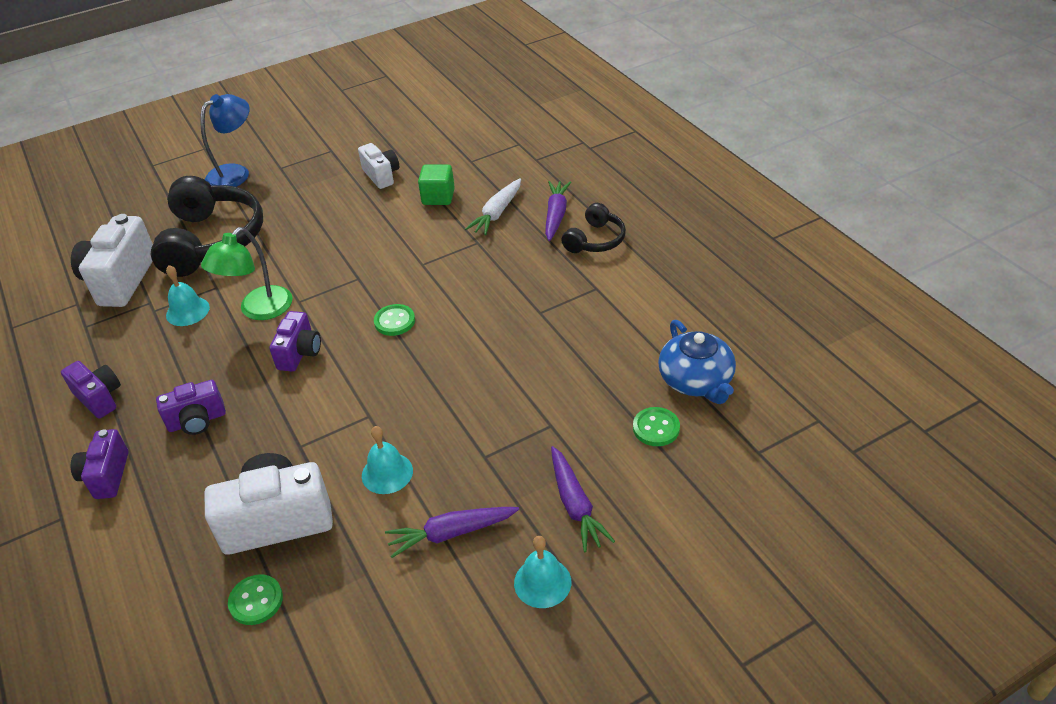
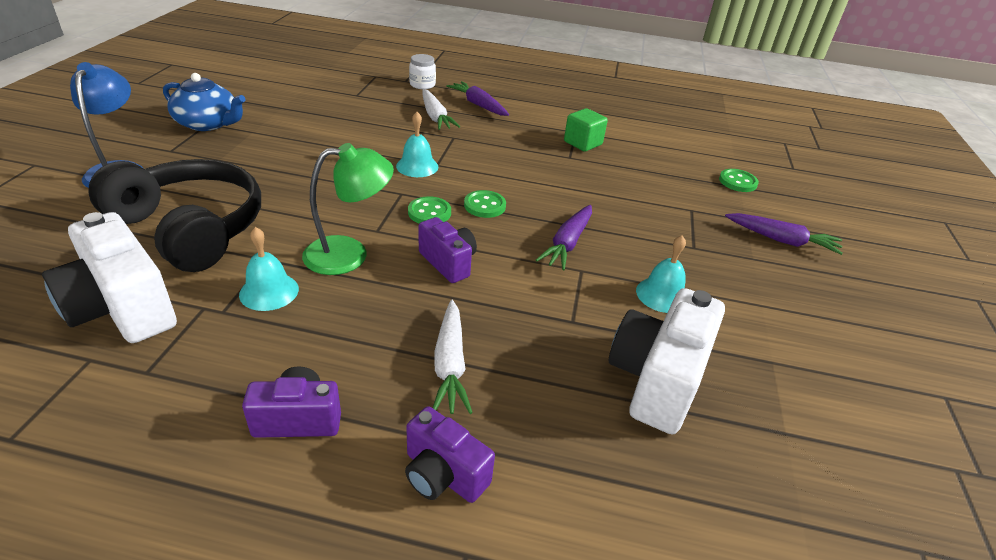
camera: 55 degrees left, 5 degrees down
(197, 421) = (450, 364): purple camera -> white carrot
(256, 601) = (753, 444): green button -> green button (429, 212)
(258, 310) = (349, 254): green lamp -> green lamp turned 90 degrees counterclockwise
(381, 176) = (293, 125): white camera -> none
(438, 197) = (371, 122): green cube -> green cube (583, 143)
(451, 533) = (763, 300): purple carrot -> purple carrot (567, 243)
(542, 582) = (847, 288): turquoise bell -> turquoise bell (417, 166)
(543, 170) = (422, 85): none -> white jar
(595, 240) = (528, 109): black headphones -> none
(696, 380) = (709, 151): blue teapot -> blue teapot (208, 123)

